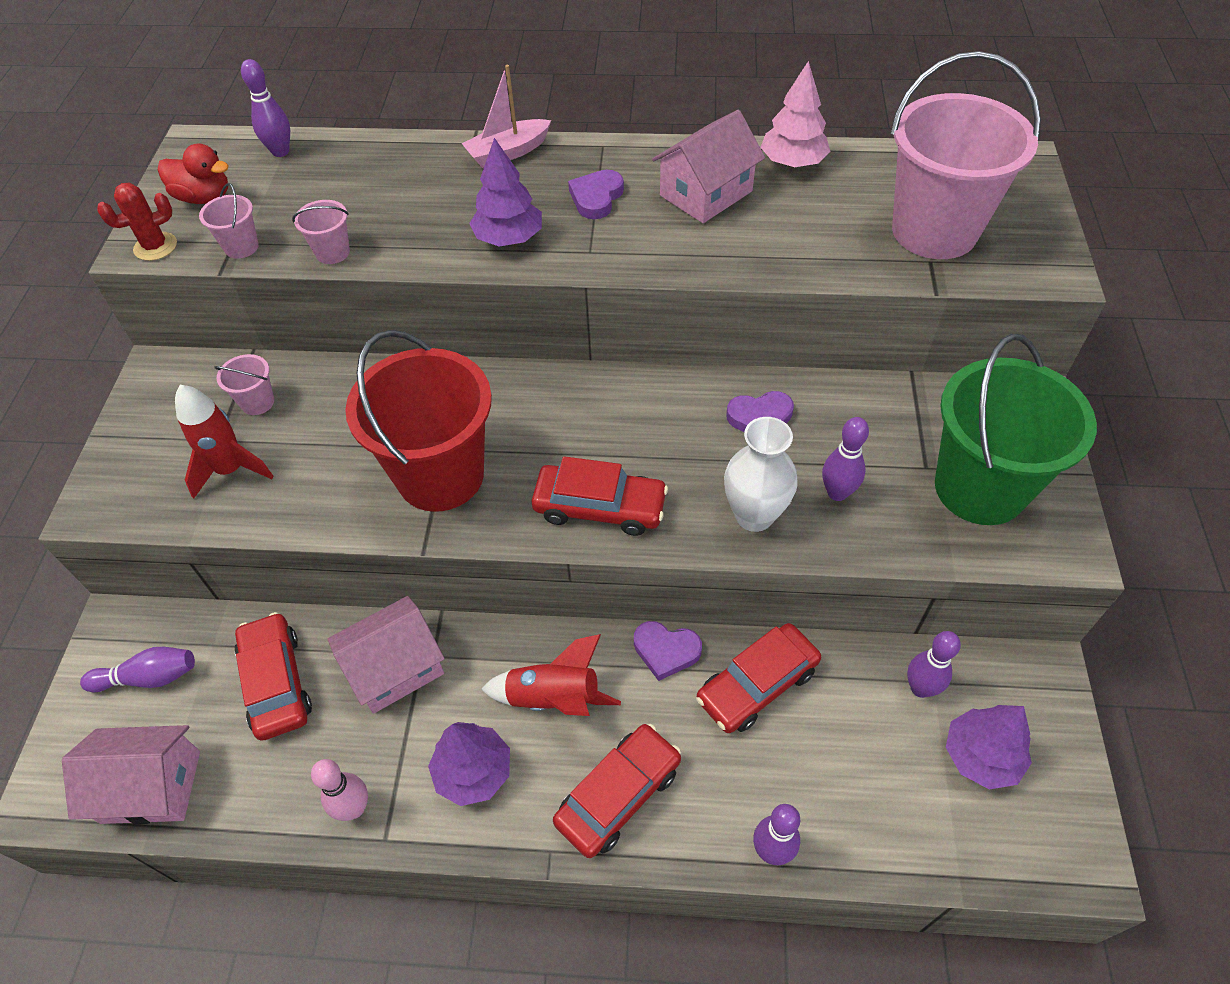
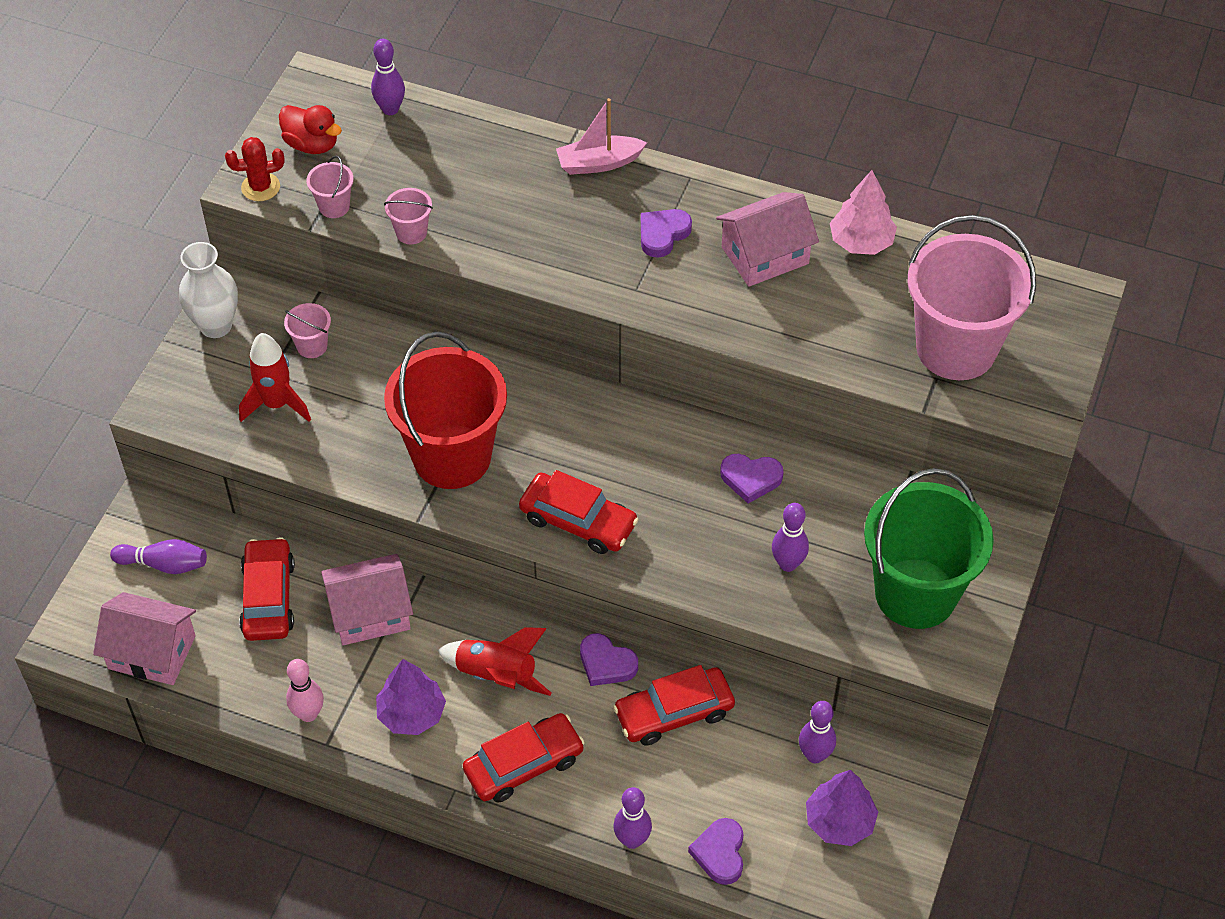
camera: 15 degrees right, 0 degrees up
(508, 238) = (569, 257): purple tree -> none
(754, 515) = (707, 564): white vase -> white vase (216, 325)
(873, 835) = (720, 853): none -> purple heart

